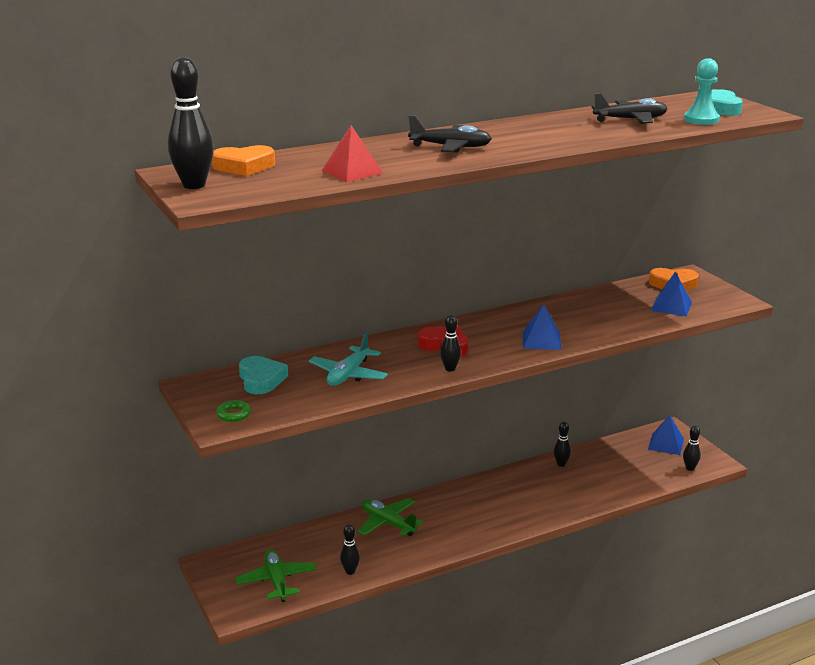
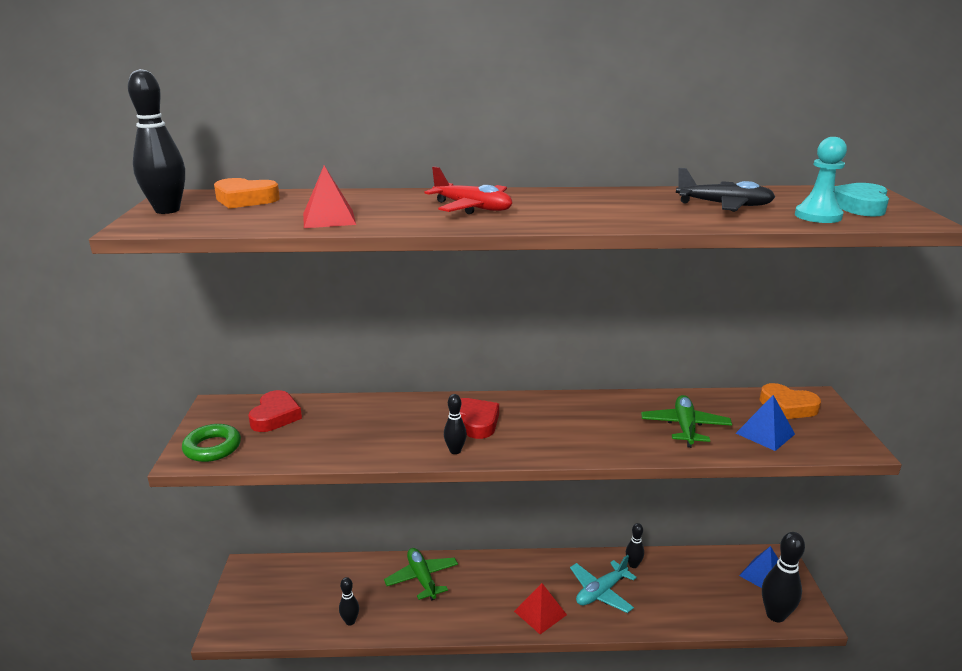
camera: 25 degrees right, 0 degrees up
(233, 414) = (212, 448): green ring -> green ring, size x1.60
(261, 380) = (275, 416): turquoise heart -> red heart
(276, 581) = (282, 608): green plane -> green plane (685, 427)
(348, 375) = (354, 431): turquoise plane -> turquoise plane (601, 592)
(450, 147) = (472, 208): black plane -> red plane
(510, 518) = (540, 613): none -> red pyramid
(541, 340) = (580, 440): blue pyramid -> none
(690, 468) = (775, 615): black bowling pin -> black bowling pin, size x1.85

